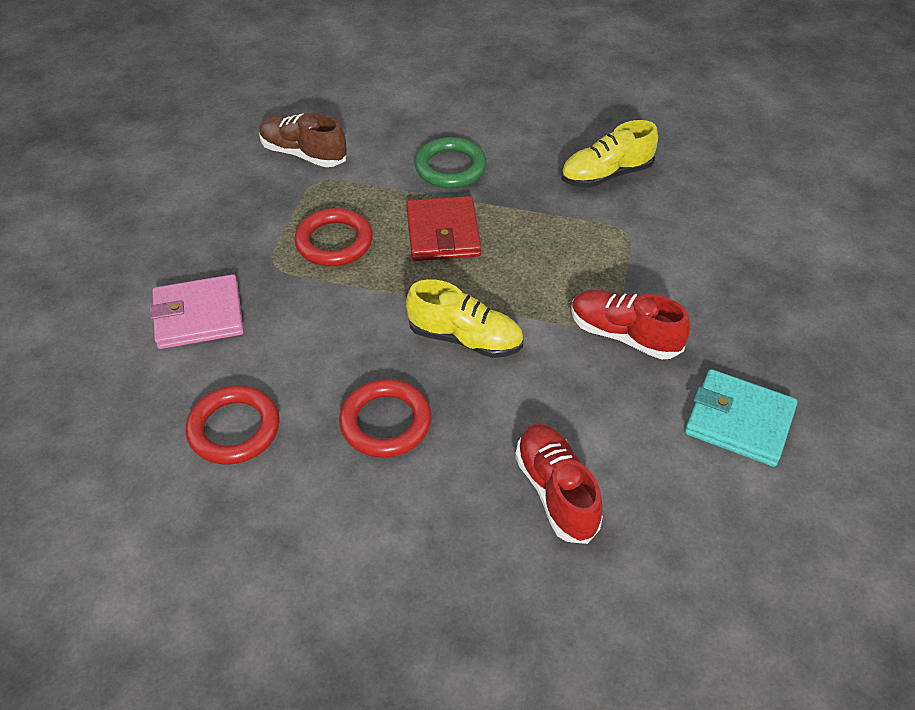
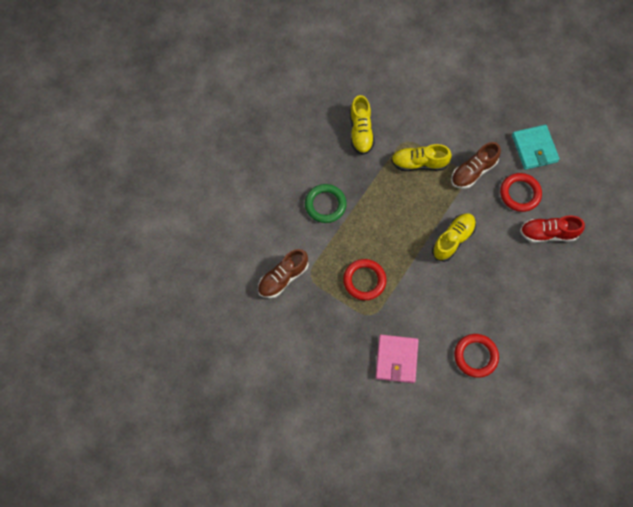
camera: 70 degrees left, 20 degrees up
(385, 422) = (492, 289): red ring -> red ring (520, 193)
(443, 233) = (376, 226): red wallet -> none
(593, 257) = (419, 163): none -> yellow shoe
(624, 335) = (473, 171): red shoe -> brown shoe
(739, 421) = (534, 148): turquoise wallet -> turquoise wallet turned 60 degrees counterclockwise

